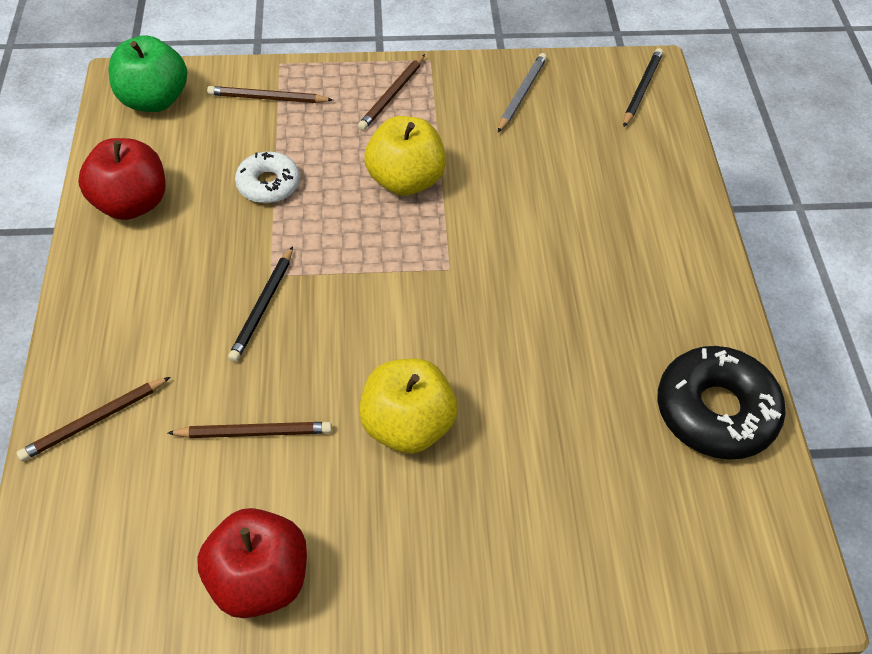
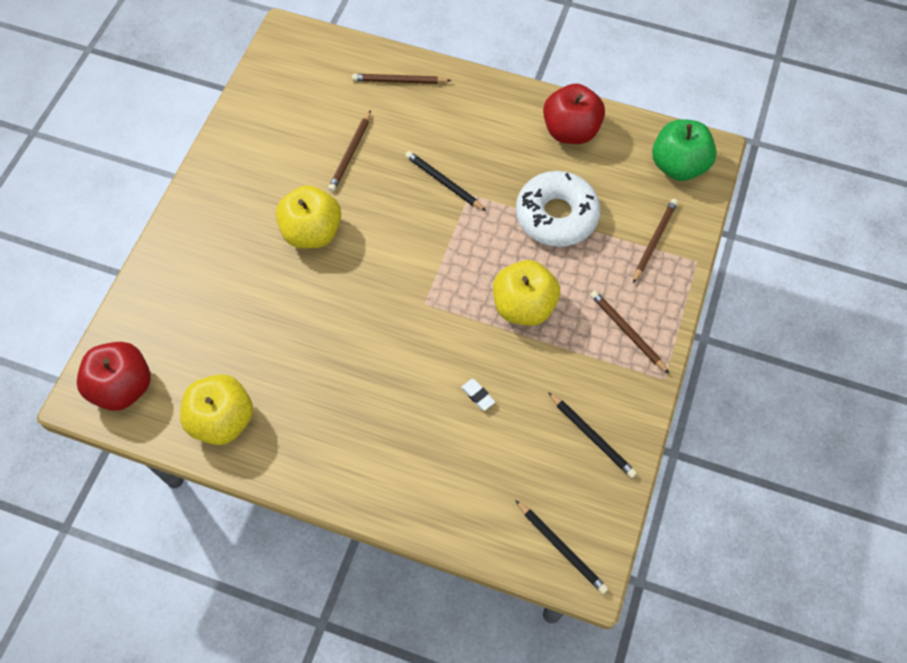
camera: 115 degrees right, 10 degrees up
(94, 420) = (399, 81): brown pencil -> brown pencil turned 75 degrees counterclockwise
(259, 580) = (258, 132): red apple -> red apple (123, 387)
(268, 184) = (556, 215): white donut -> white donut, size x1.66
(522, 94) = (592, 436): grey pencil -> black pencil
(533, 188) = (478, 395): none -> white eraser
(715, 411) = (223, 420): black donut -> yellow apple

